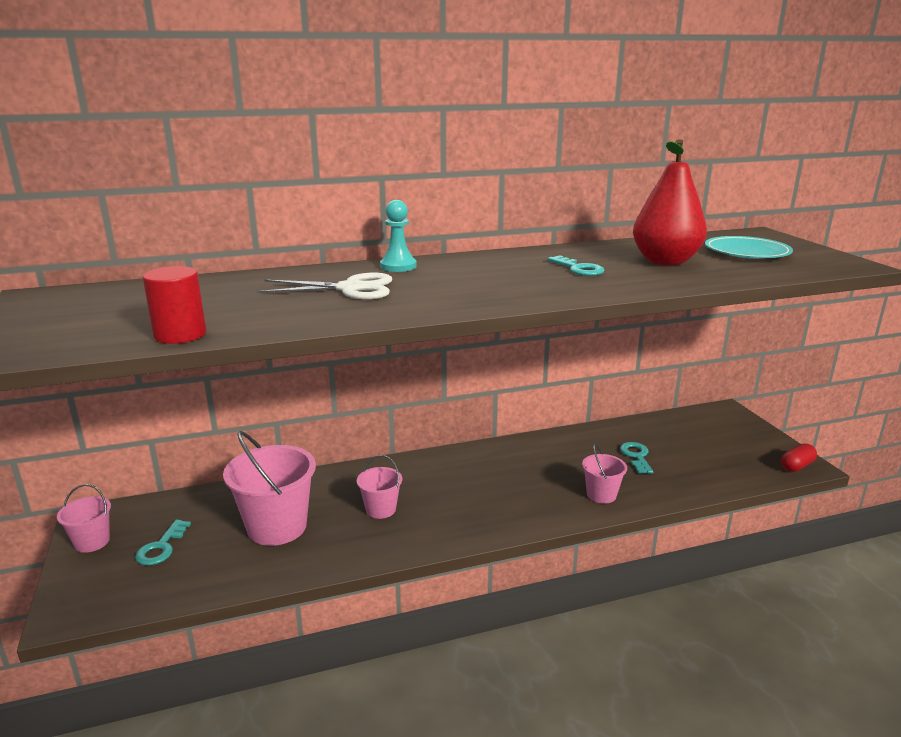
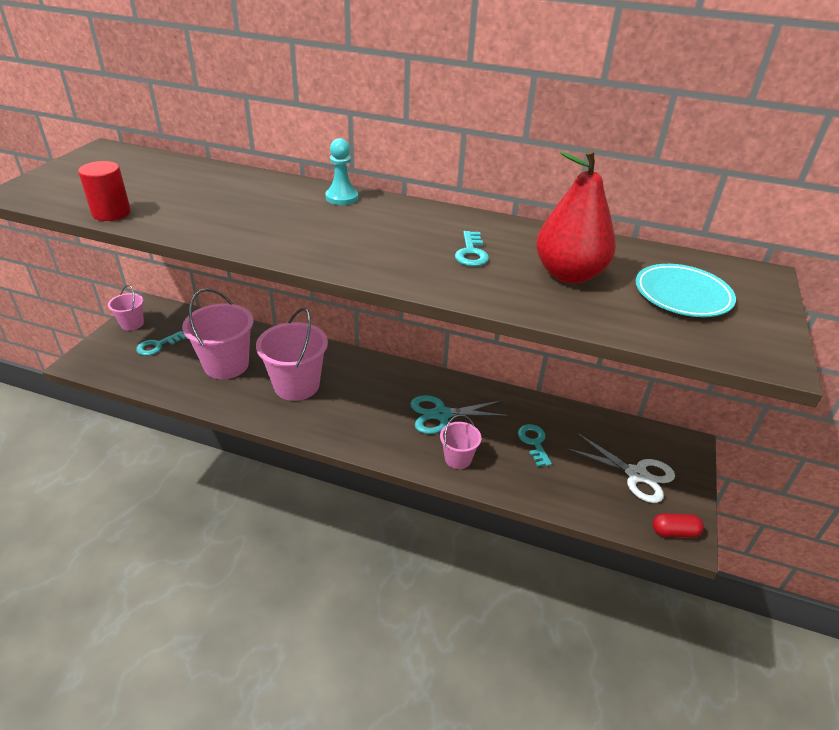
camera: 35 degrees right, 15 degrees up
(350, 289) = (269, 209): white scissors -> white scissors (636, 474)
(381, 509) = (296, 385): pink bucket -> pink bucket, size x1.86
(542, 470) = (441, 414): none -> turquoise scissors
(636, 456) = (534, 442): turquoise key -> turquoise key turned 45 degrees counterclockwise

